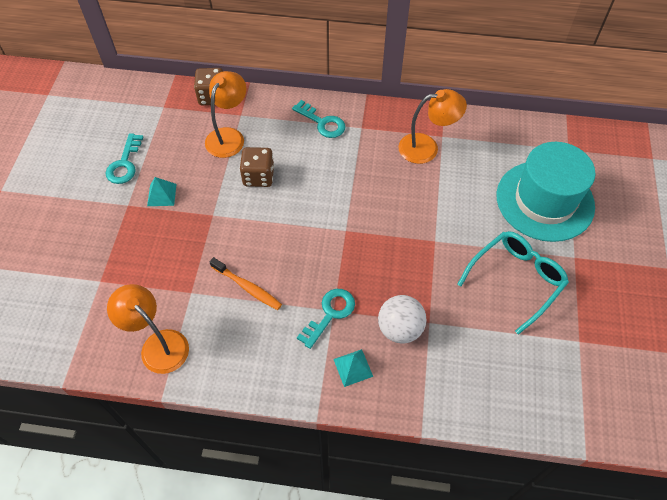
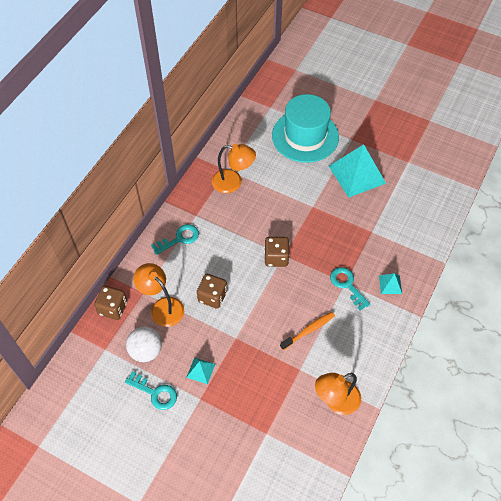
camera: 70 degrees left, 0 degrees up
(338, 223) = (276, 257): none -> brown dice
(400, 329) = (371, 249): white ball -> white ball (146, 351)
(427, 147) = (233, 182): orange lamp -> orange lamp turned 90 degrees clockwise
(516, 279) = (357, 174): turquoise glasses -> turquoise pyramid

